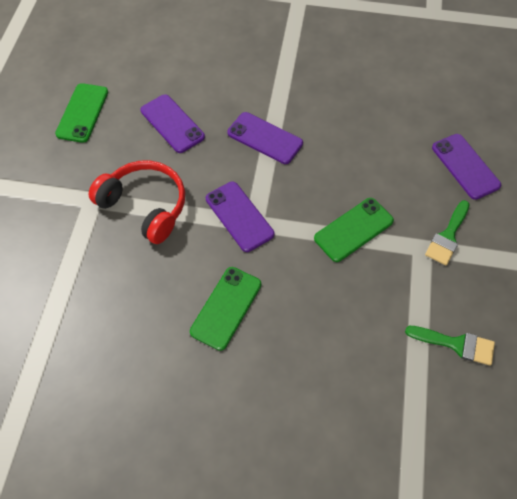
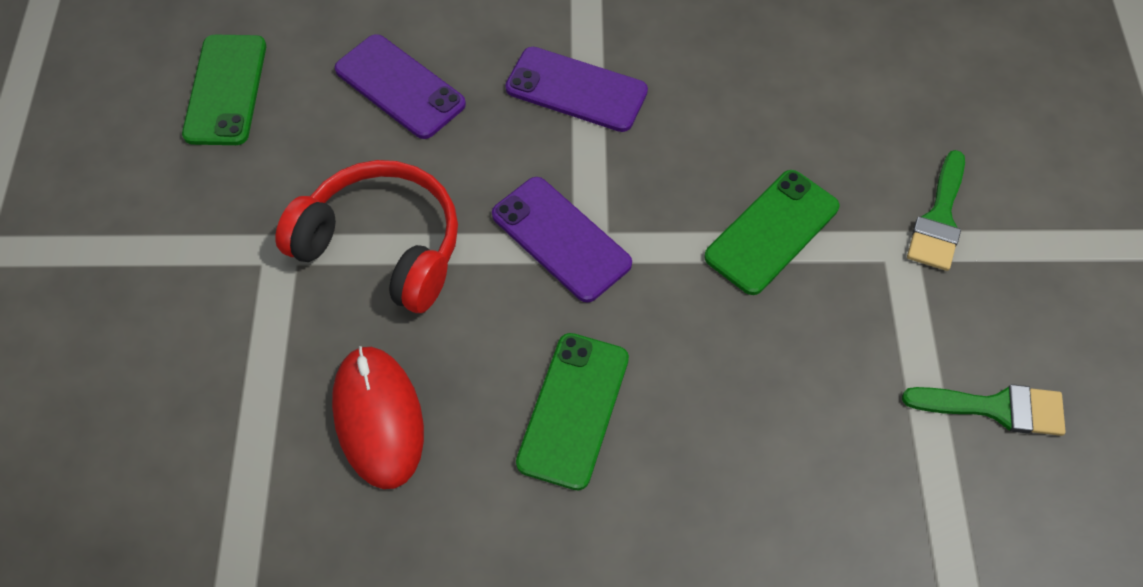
camera: 10 degrees left, 0 degrees up
(124, 295) = (378, 418): none -> red mouse
(465, 166) = (942, 90): purple phone -> none

